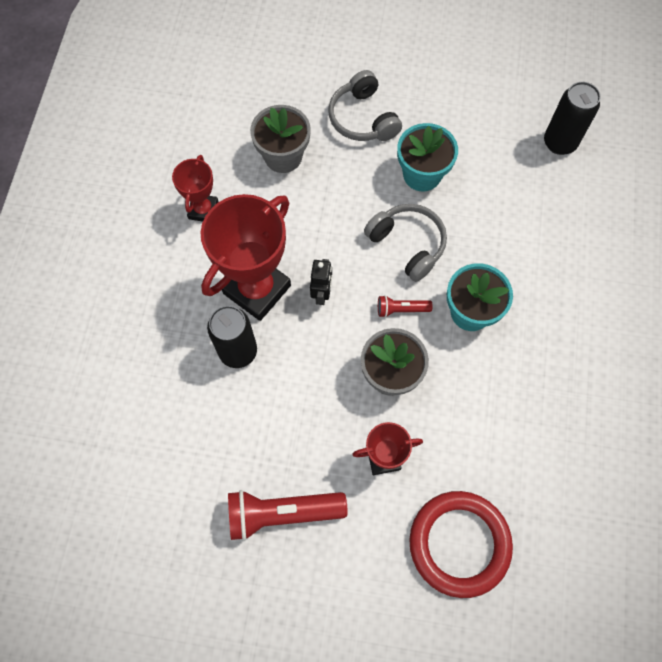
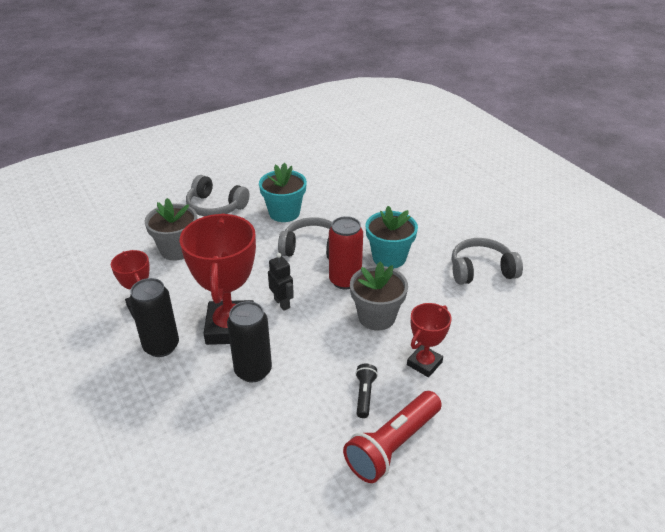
camera: 40 degrees left, 30 degrees down
(304, 448) = (364, 395): none -> black flashlight
(401, 309) = (345, 280): red flashlight -> red can
(459, 543) = (525, 375): red ring -> none
(547, 397) = (481, 270): none -> grey headphones
(559, 143) = (350, 162): black can -> black can (161, 346)

